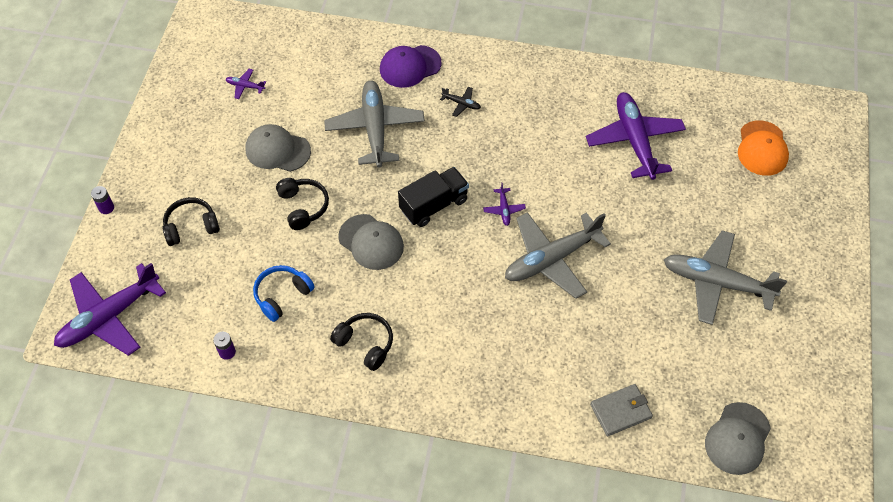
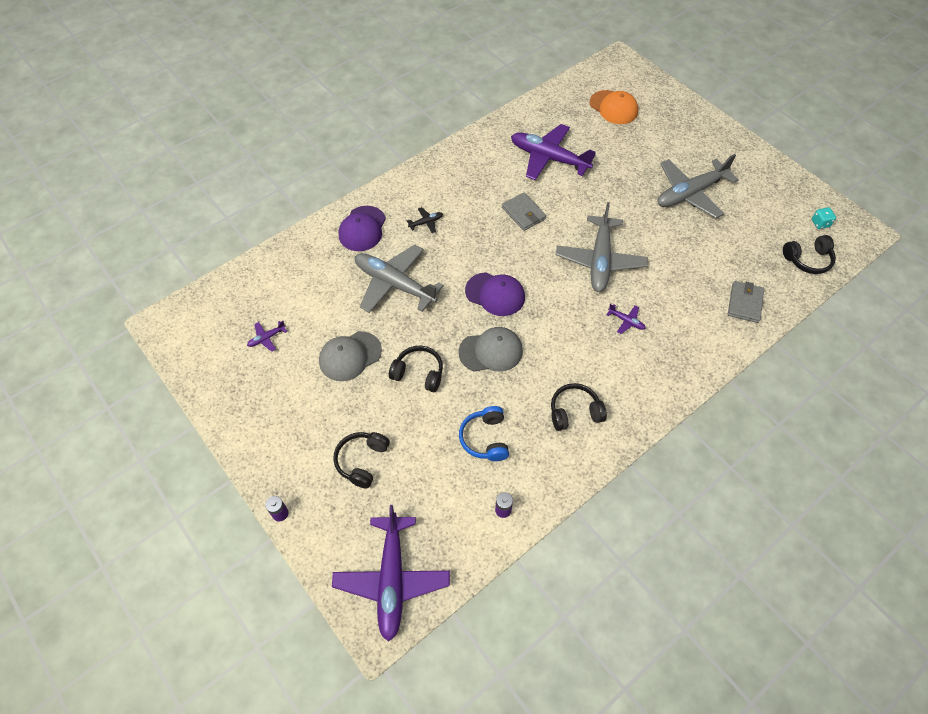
camera: 50 degrees left, 0 degrees up
(434, 205) = (495, 294): black truck -> purple cap
(504, 209) = (536, 258): purple plane -> purple plane (626, 321)
(546, 165) = (523, 213): none -> grey wallet
(737, 438) = (807, 260): grey cap -> black headphones
(803, 424) = (820, 223): none -> turquoise dice

